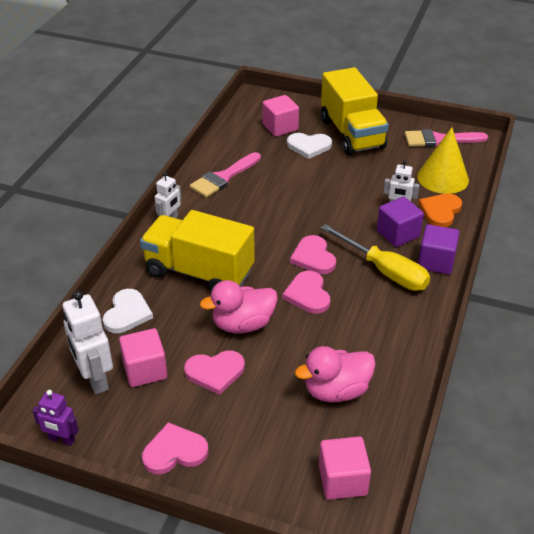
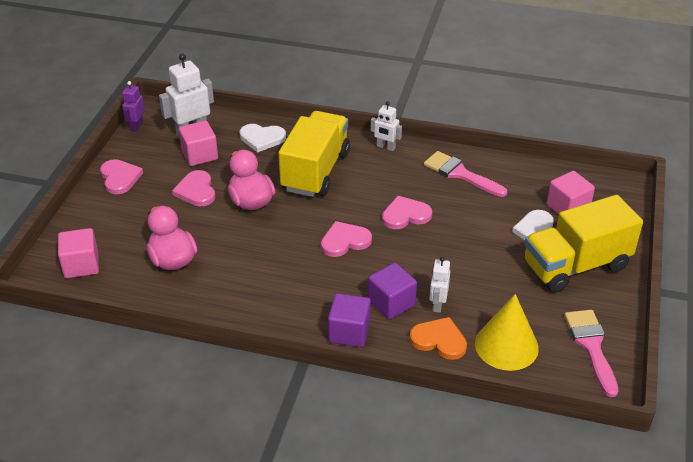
camera: 85 degrees right, 0 degrees up
(308, 294) = (291, 239): pink heart -> pink heart (405, 215)
(384, 271) = (329, 292): yellow screwdriver -> none

